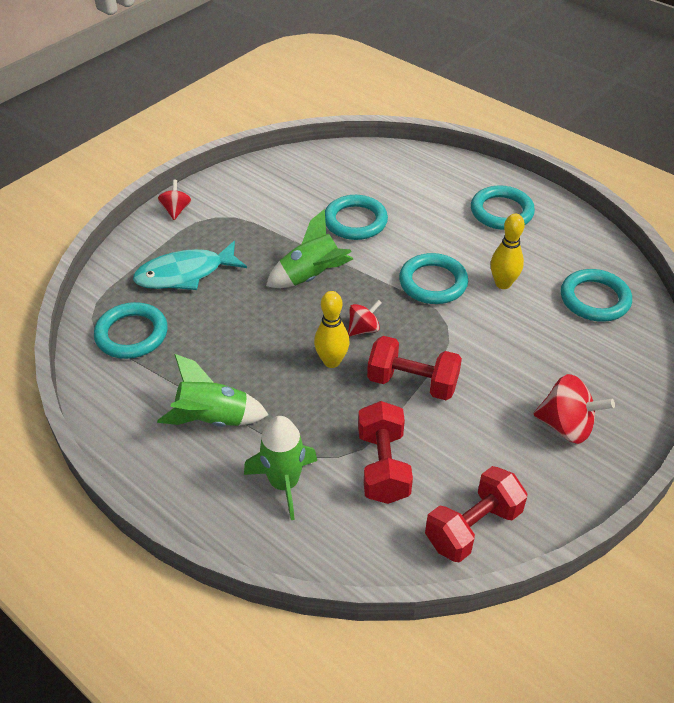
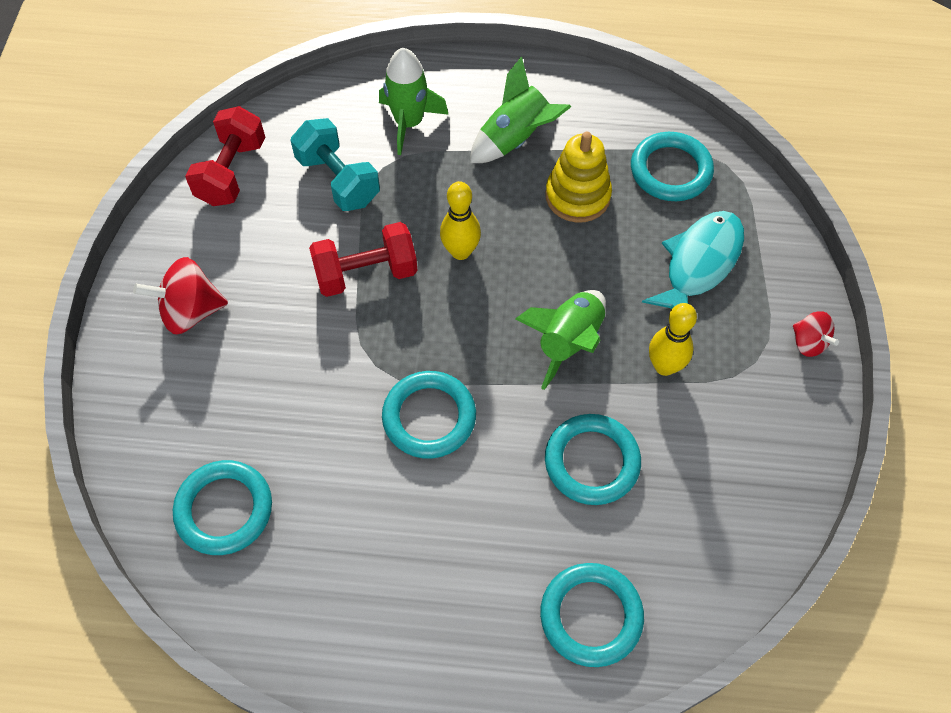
camera: 145 degrees right, 15 degrees up
(213, 353) = (577, 196): none -> yellow stacking toy
(363, 329) = (458, 307): red spinning top -> none
(383, 466) = (338, 180): red dumbbell -> turquoise dumbbell
(501, 212) = (419, 608): turquoise ring -> turquoise ring (591, 616)
(503, 284) = (347, 467): yellow bowling pin -> yellow bowling pin (664, 366)

